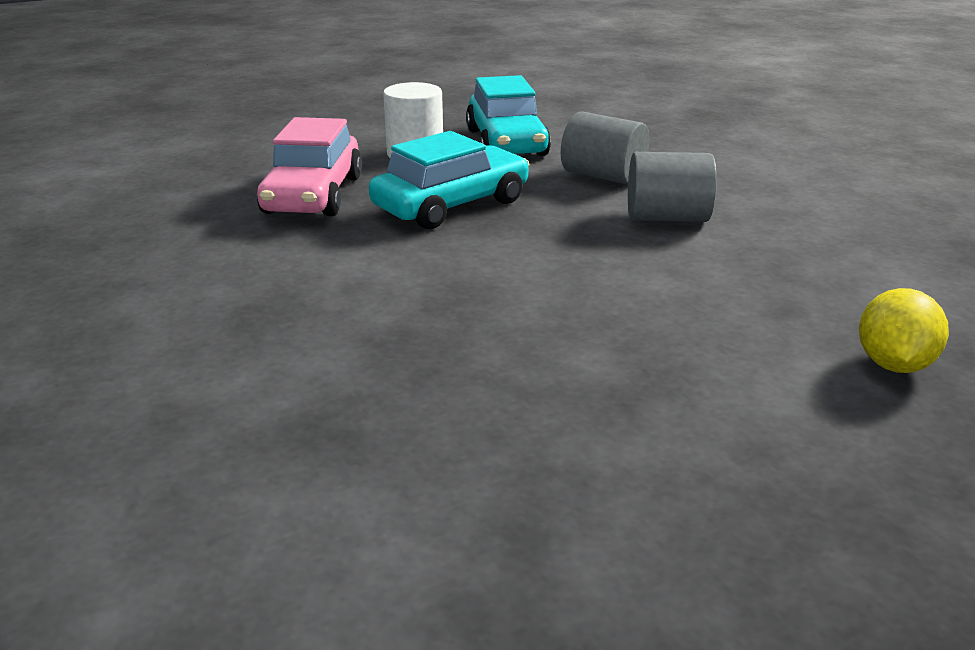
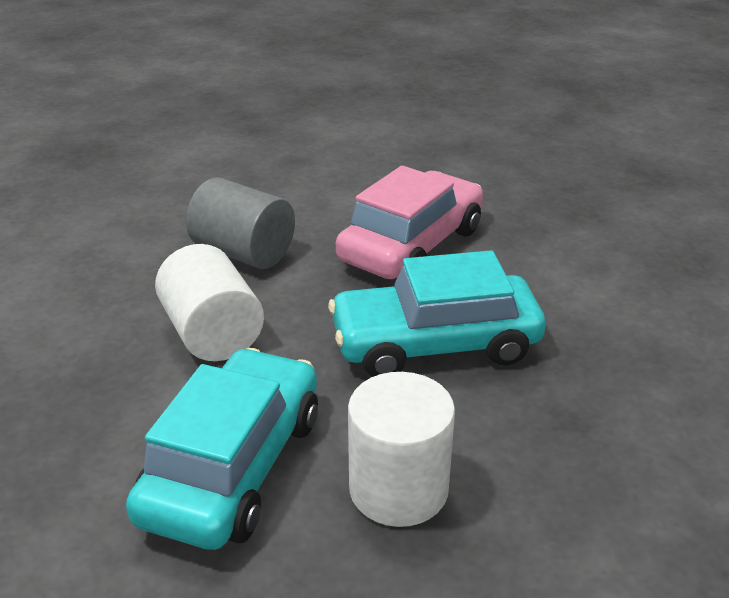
camera: 150 degrees left, 5 degrees up
(313, 195) = (599, 426): pink car -> pink car (411, 245)
(603, 176) = (212, 334): grey cylinder -> white cylinder
(893, 364) = (293, 122): yellow lemon -> none

